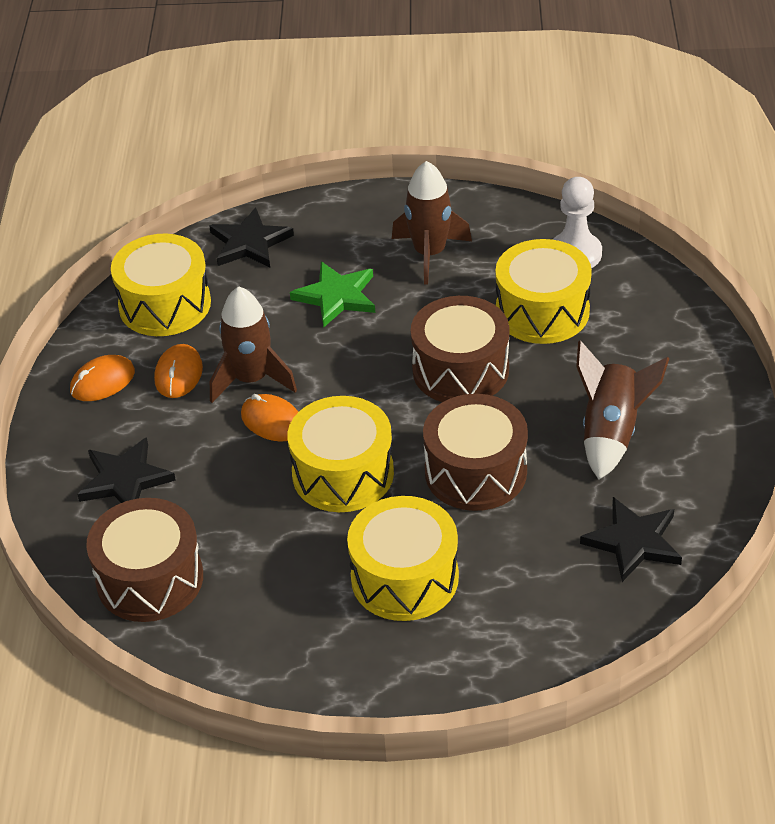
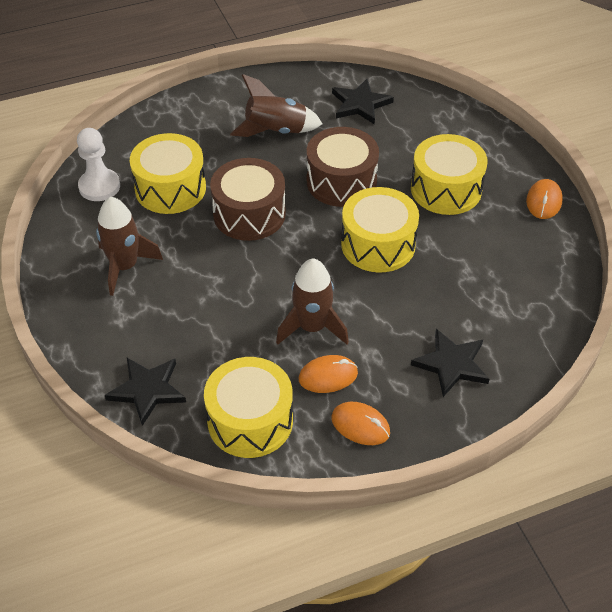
camera: 115 degrees left, 5 degrees up
(150, 579) = (527, 312): brown drum -> none
(272, 421) = (349, 299): orange mouse -> orange mouse (543, 201)
(336, 296) = (196, 307): green star -> none

